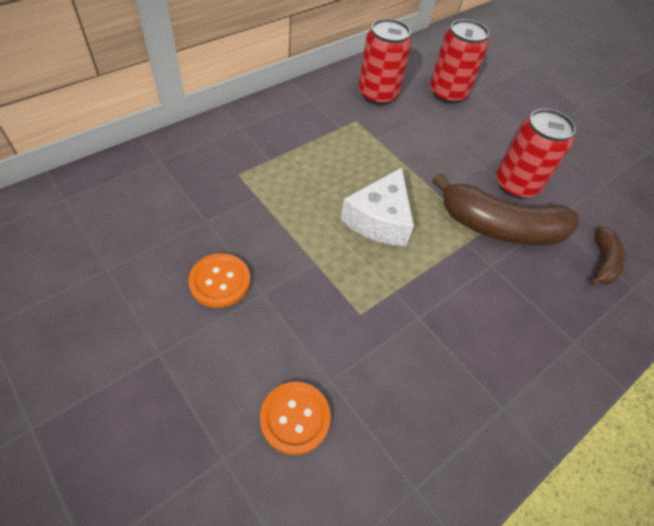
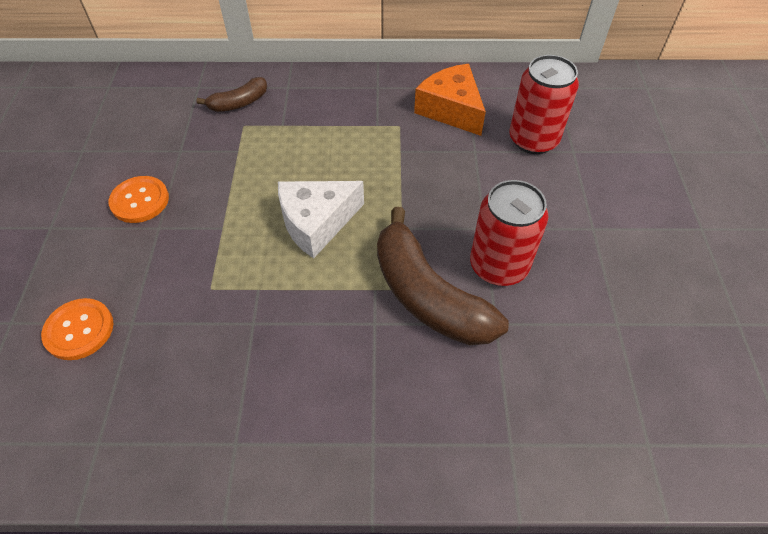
camera: 45 degrees right, 0 degrees up
(377, 94) = (451, 109): red can -> orange cheese
(602, 262) = (504, 396): brown banana -> brown banana (239, 103)

